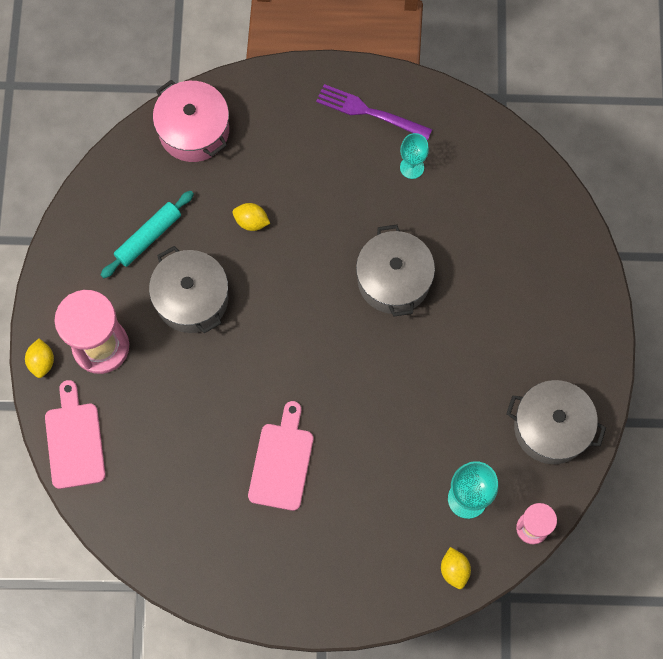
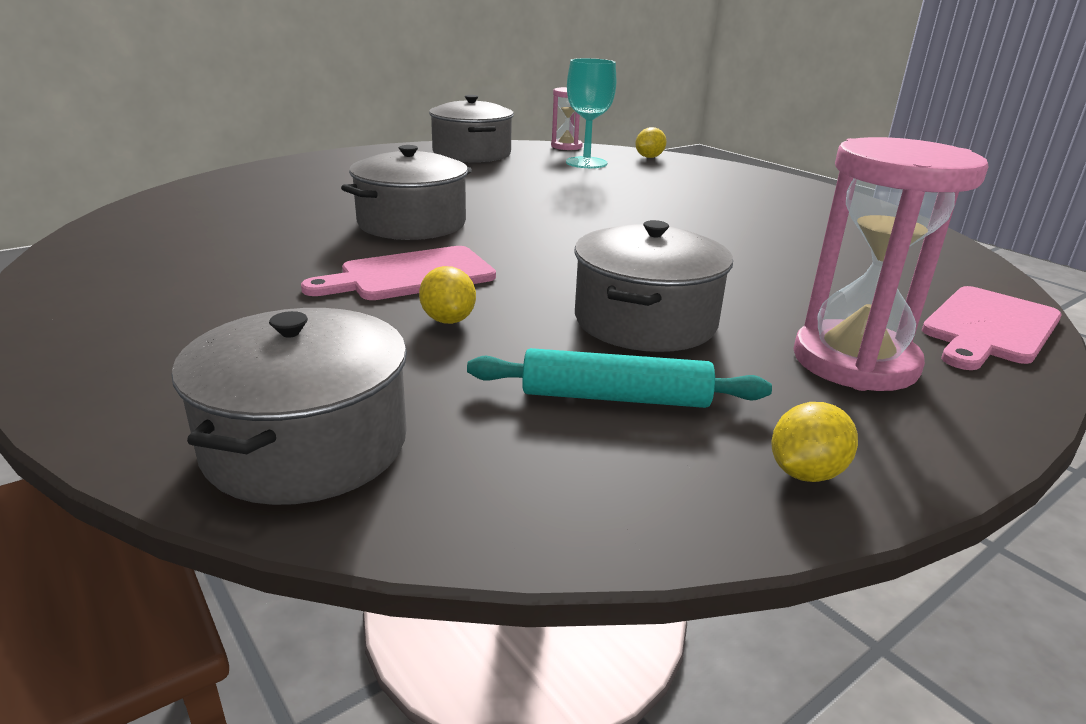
camera: 130 degrees left, 45 degrees down
(42, 362) = (996, 404): yellow lemon -> yellow lemon (805, 473)
(194, 130) = (306, 444): pink pot -> grey pot
(282, 462) = (713, 220): pink cutting board -> pink cutting board (410, 275)
(369, 112) = (125, 295): purple fork -> none
(412, 167) = (219, 249): turquoise goblet -> none

